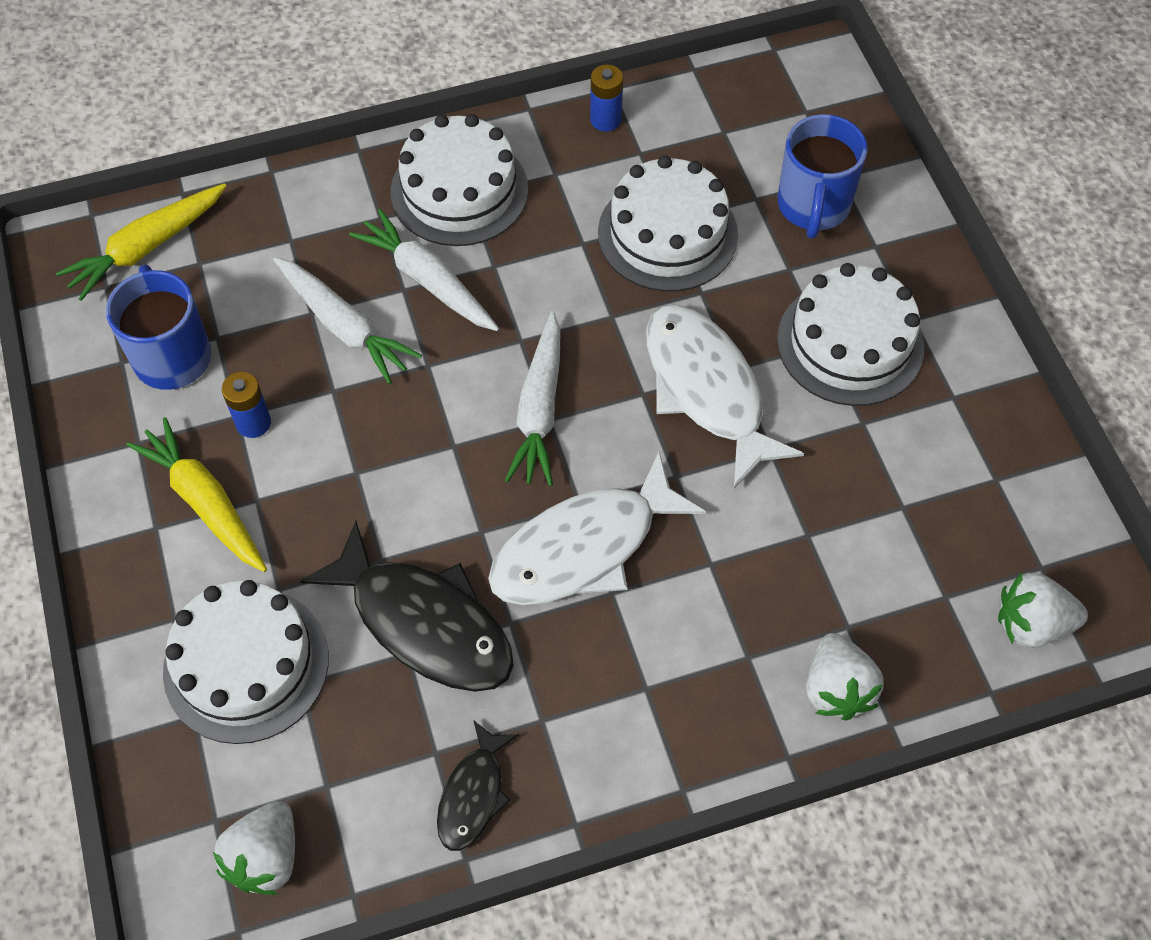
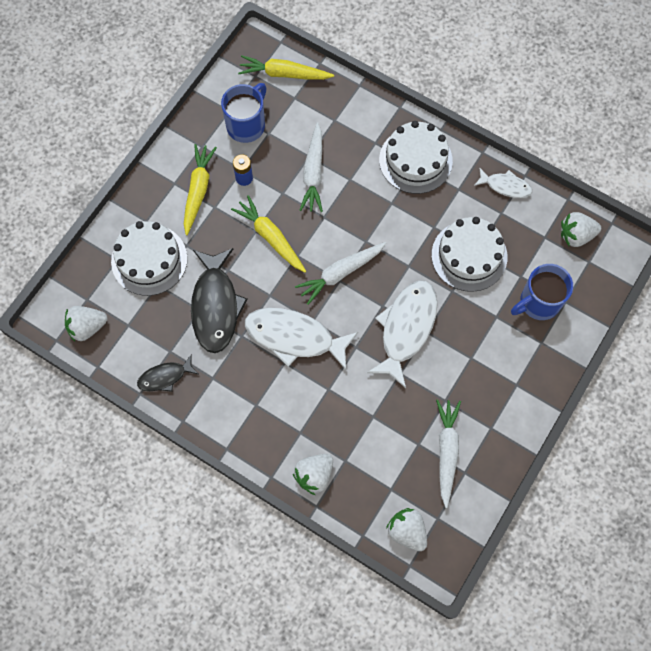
camera: 50 degrees right, 10 degrees up
(388, 459) = (271, 237): none -> yellow carrot
(427, 280) = (362, 184): white carrot -> white carrot (447, 451)
(605, 120) = (505, 186): blue battery -> white fish
(754, 97) = (576, 235): none -> white strawberry
(850, 343) = (480, 368): white cake -> none

